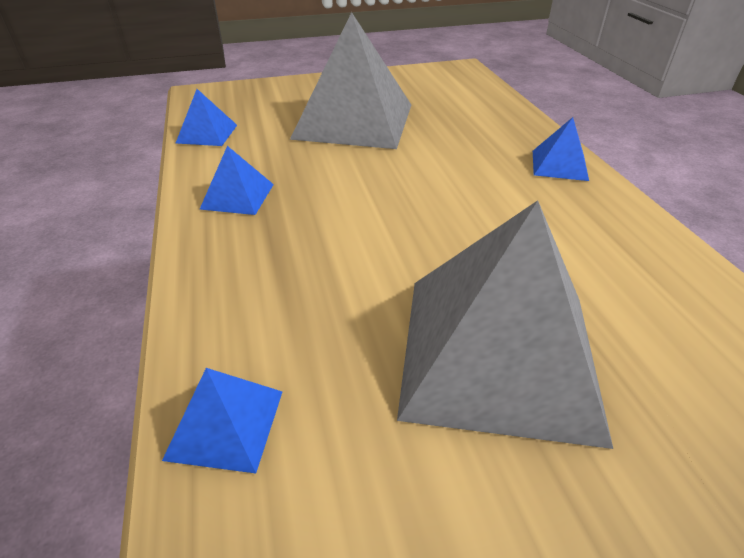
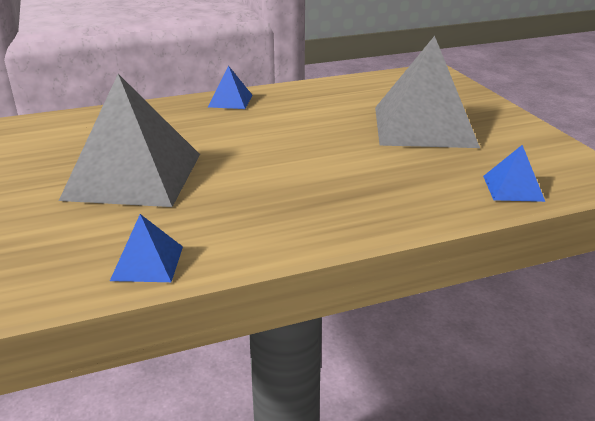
camera: 95 degrees left, 10 degrees down
(237, 196) = (289, 219): blue pyramid -> none

